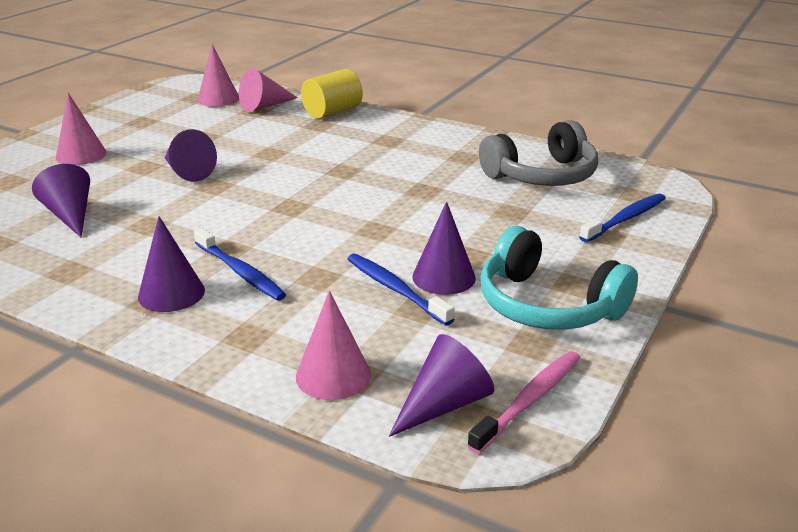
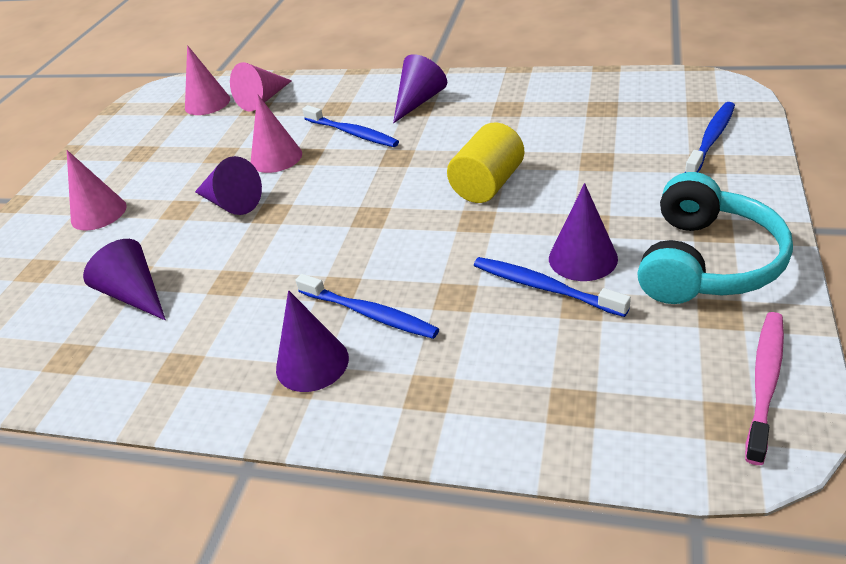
camera: 10 degrees left, 10 degrees up
(319, 145) = (352, 133): none -> blue toothbrush
(332, 112) = (339, 89): yellow cylinder -> yellow cylinder (488, 185)
(333, 375) = (551, 414): pink cone -> pink cone (276, 158)
(444, 404) = (685, 415): purple cone -> purple cone (418, 101)
(542, 175) = (598, 110): grey headphones -> none
(547, 305) = (706, 262): turquoise headphones -> turquoise headphones turned 90 degrees counterclockwise

